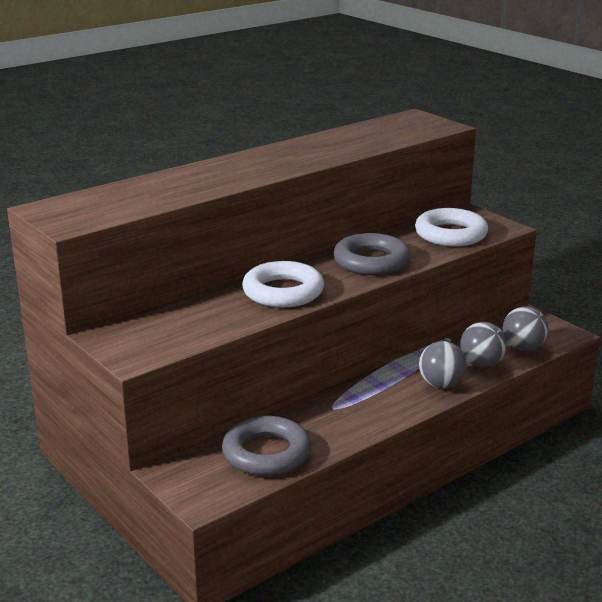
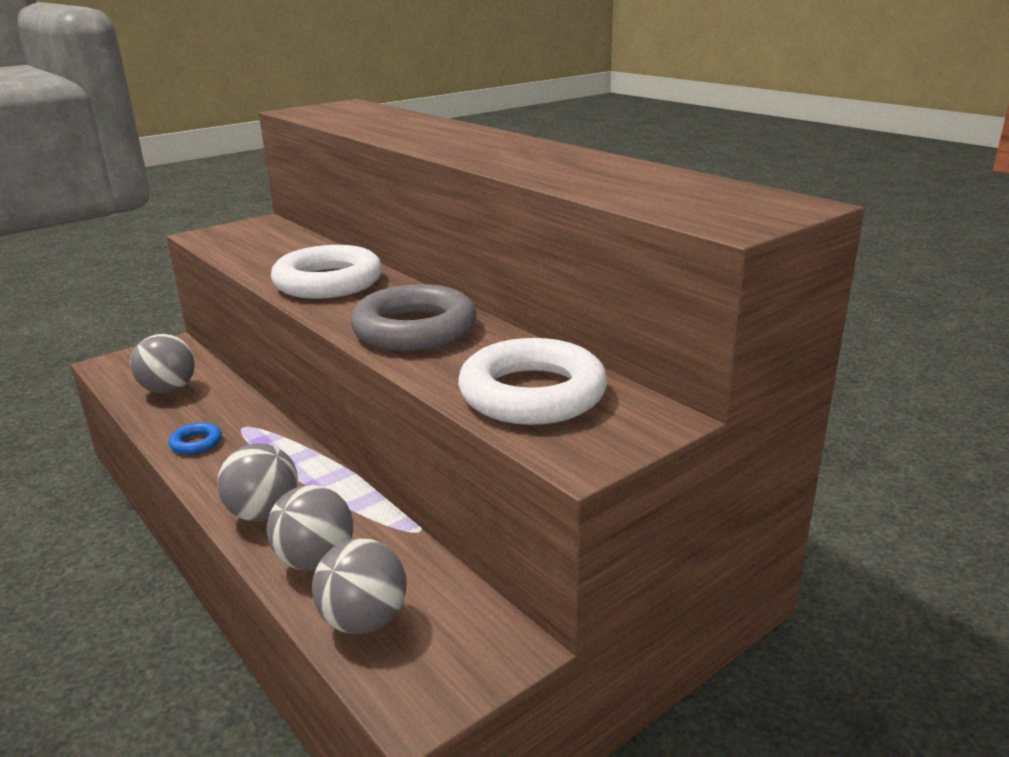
camera: 90 degrees right, 0 degrees up
(266, 453) = (169, 390): grey ring -> grey ball
(357, 423) = (196, 443): none -> blue ring

